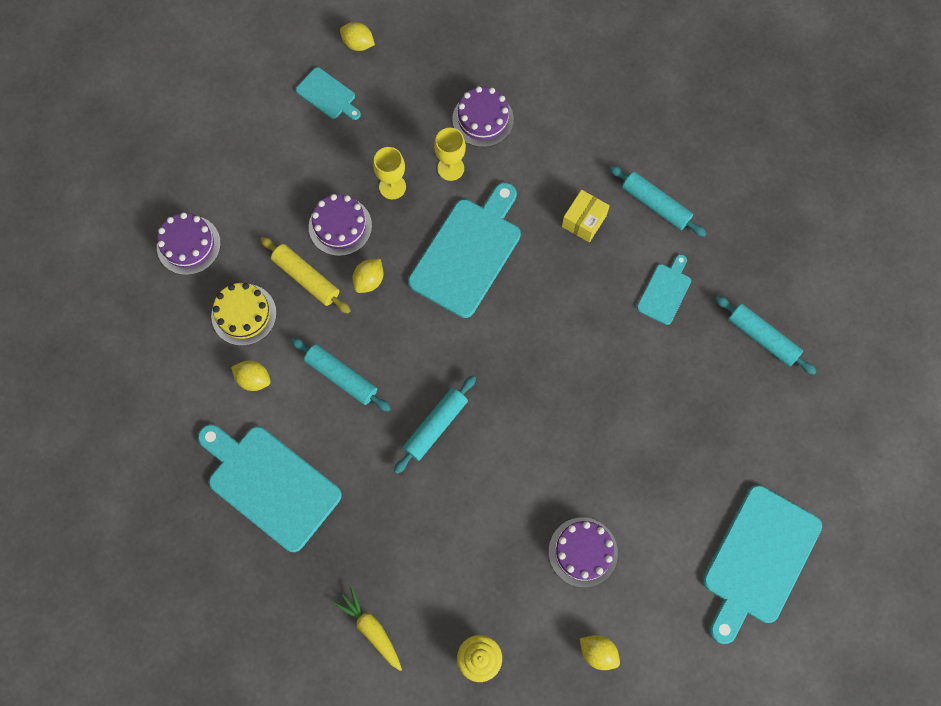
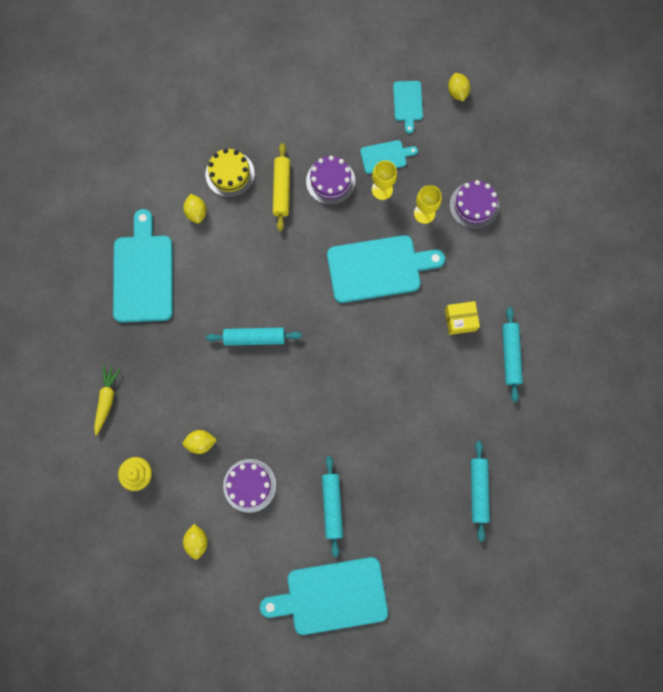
camera: 50 degrees right, 5 degrees up
(188, 245) = (245, 108): purple cake -> none
(341, 377) = (239, 260): turquoise rolling pin -> turquoise rolling pin (332, 506)
(369, 280) = (311, 226): yellow lemon -> yellow lemon (201, 442)
(665, 291) = (457, 406): turquoise cutting board -> turquoise cutting board (385, 156)

